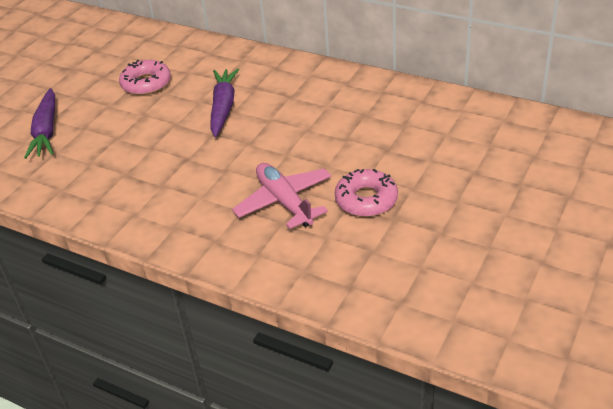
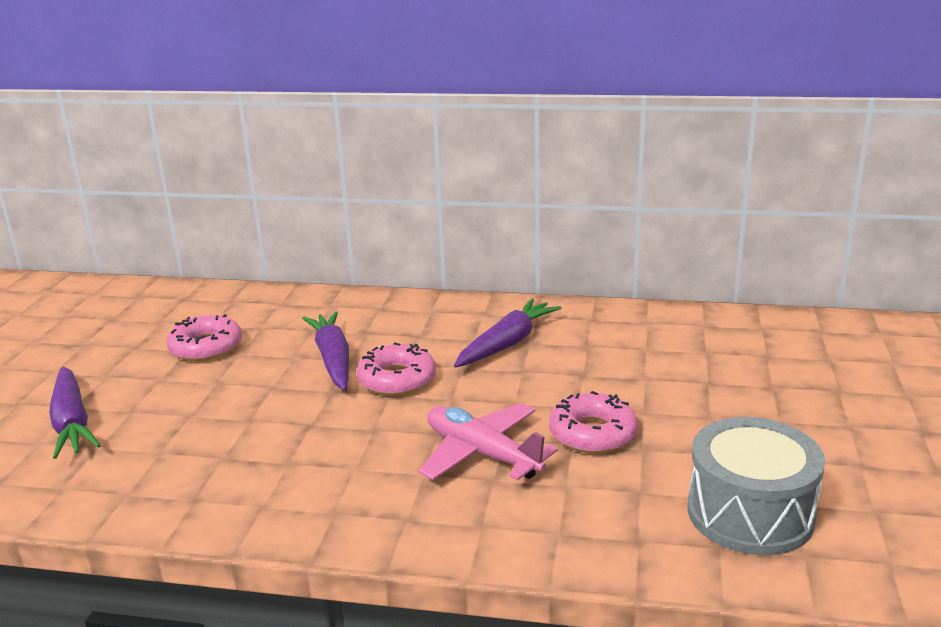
camera: 20 degrees left, 15 degrees down
(257, 132) = (397, 379): none -> pink donut
(347, 113) = (507, 343): none -> purple carrot
(436, 282) = (750, 513): none -> grey drum

